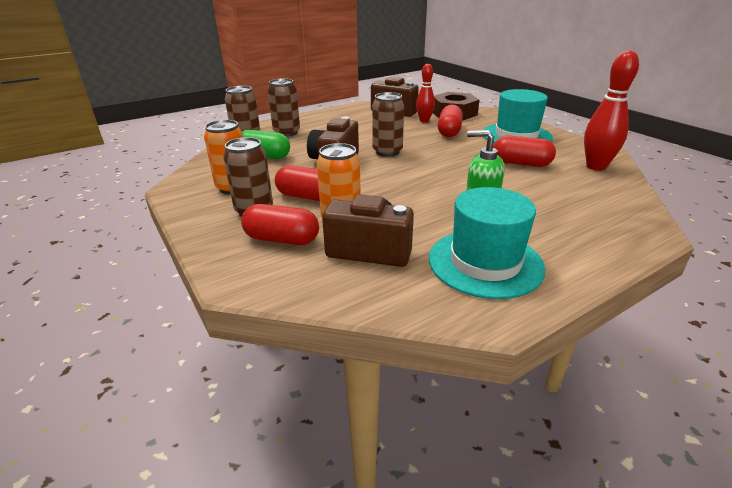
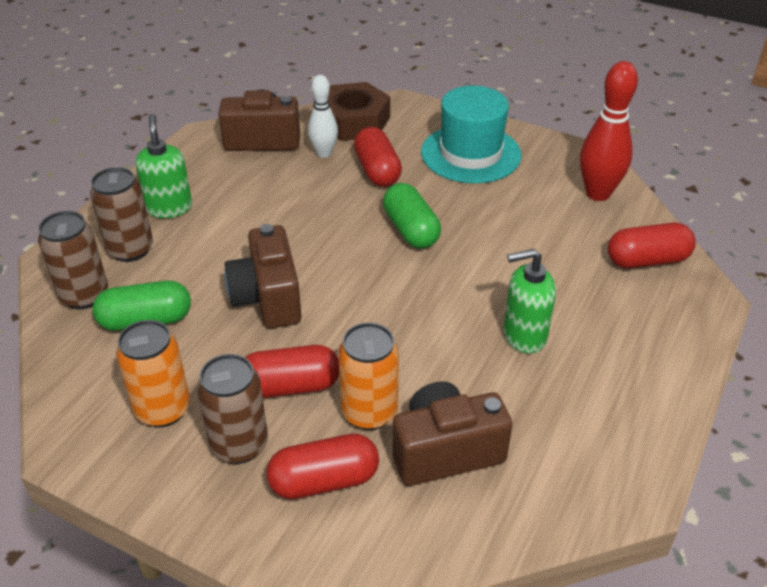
camera: 30 degrees left, 10 degrees up
(321, 123) = (169, 208): none -> green soap dispenser
(387, 152) = (325, 247): brown can -> none
(424, 121) = (324, 153): red bowling pin -> white bowling pin
(446, 156) = (411, 230): none -> green capsule
(485, 262) = (580, 416): turquoise hat -> none
(521, 163) = (512, 215): red capsule -> red capsule (647, 260)

